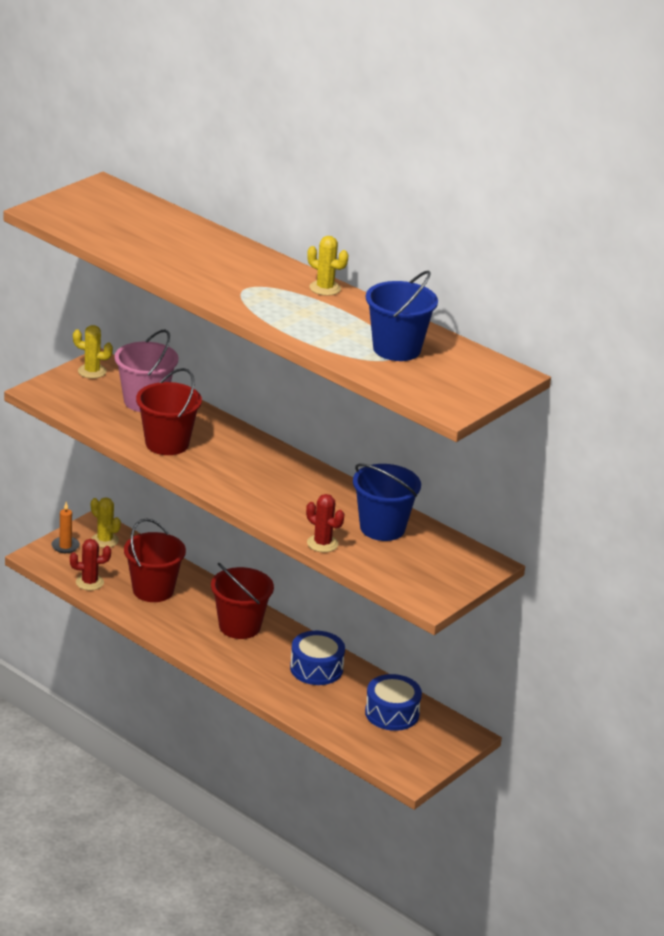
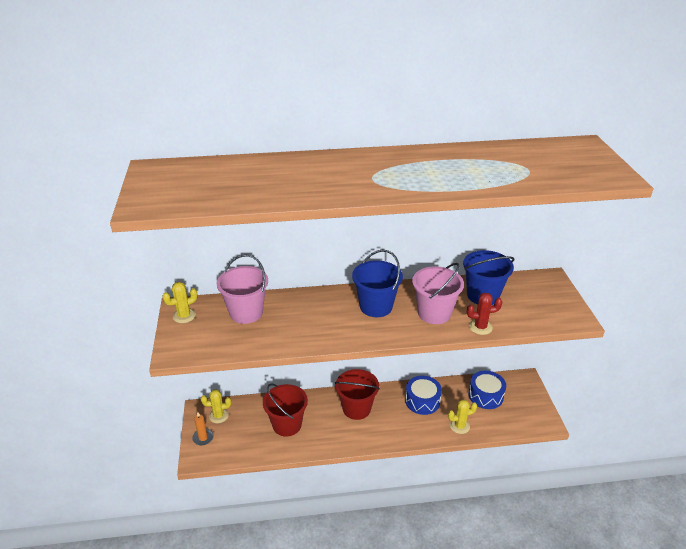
camera: 45 degrees left, 5 degrees up
(89, 582) = (249, 449): red cactus -> none
(167, 443) = (304, 330): red bucket -> none
(304, 508) = (434, 313): none -> pink bucket
(325, 288) = (407, 153): yellow cactus -> yellow cactus (459, 426)
(396, 349) = (518, 163): blue bucket -> blue bucket (376, 306)

